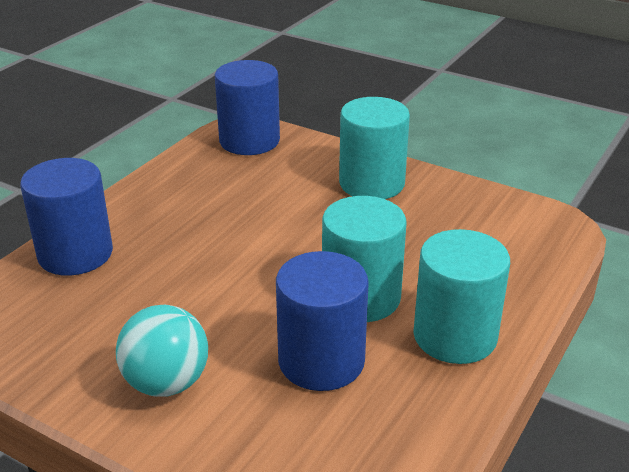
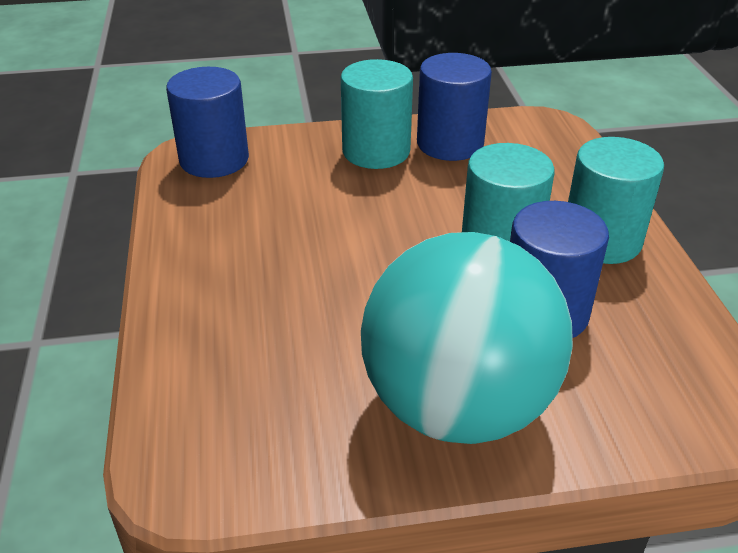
camera: 40 degrees left, 5 degrees up
(75, 254) = (197, 346): blue cylinder -> blue cylinder (450, 144)
(166, 383) = (457, 406): turquoise ball -> turquoise ball, size x1.97

